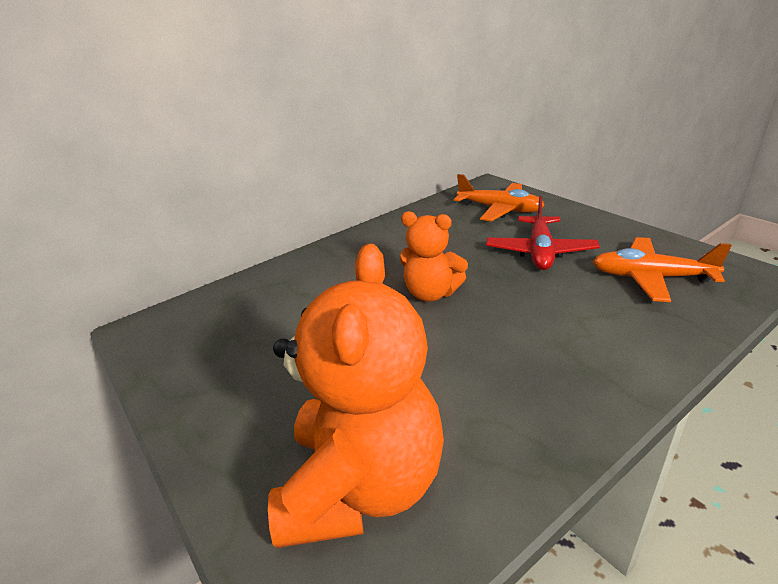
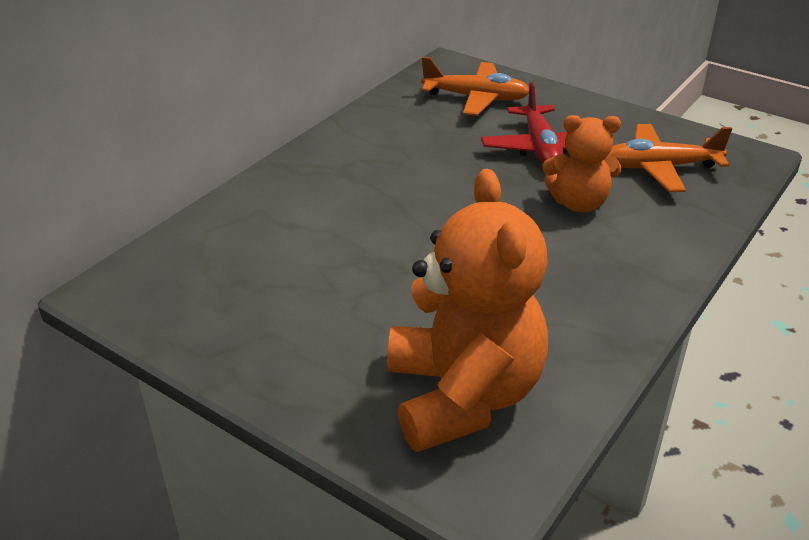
camera: 20 degrees left, 5 degrees up
(431, 293) = (442, 208): orange teddy bear -> orange teddy bear (578, 203)

